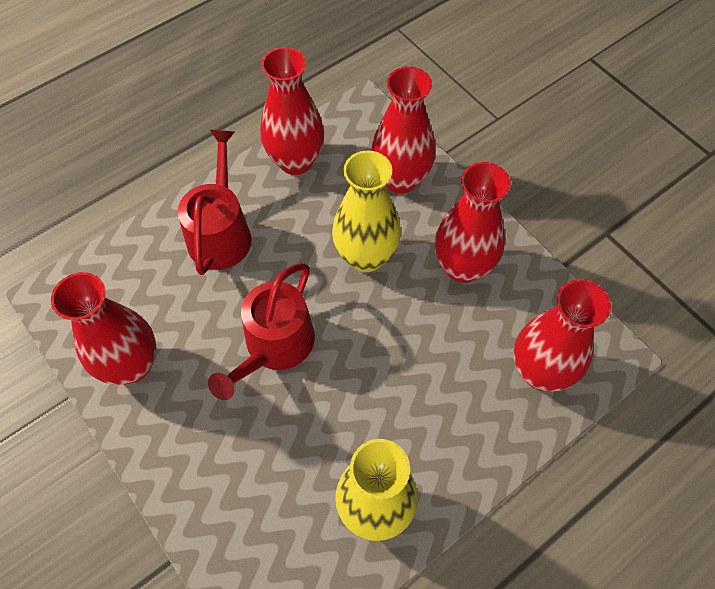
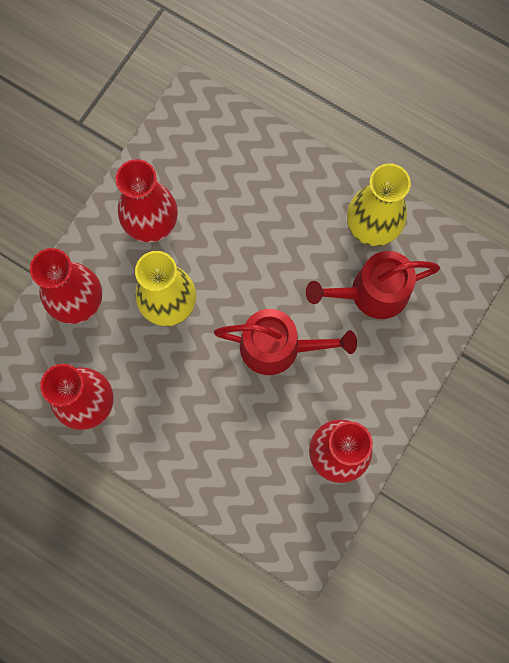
camera: 110 degrees left, 15 degrees up
(221, 233) = (190, 438): red watering can -> red watering can (372, 293)
(540, 371) = (224, 145): red vase -> none

